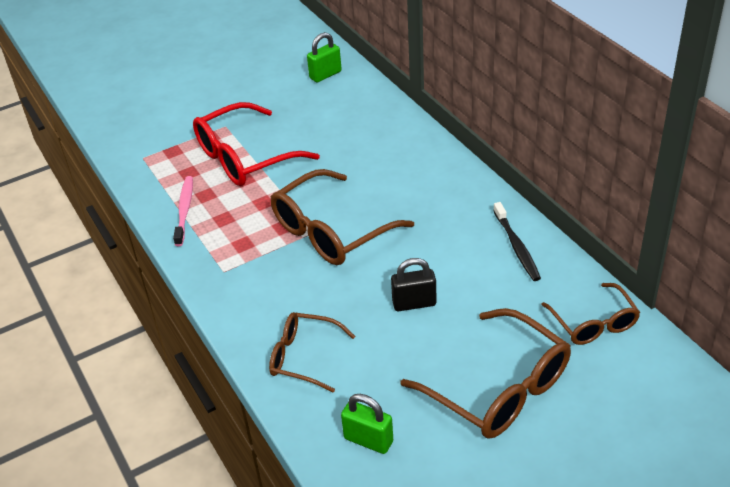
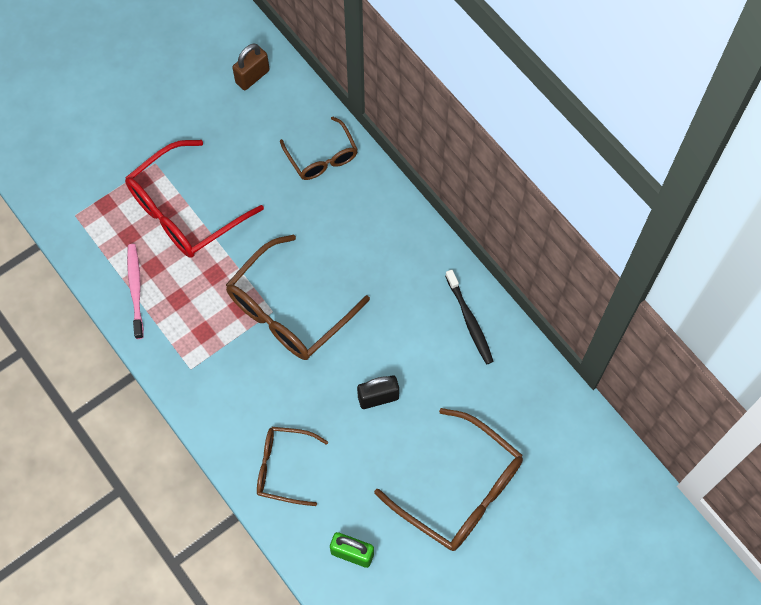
camera: 10 degrees left, 25 degrees up
(325, 75) = (252, 77): green padlock -> brown padlock
(593, 323) = (542, 411): brown glasses -> brown glasses (322, 157)

